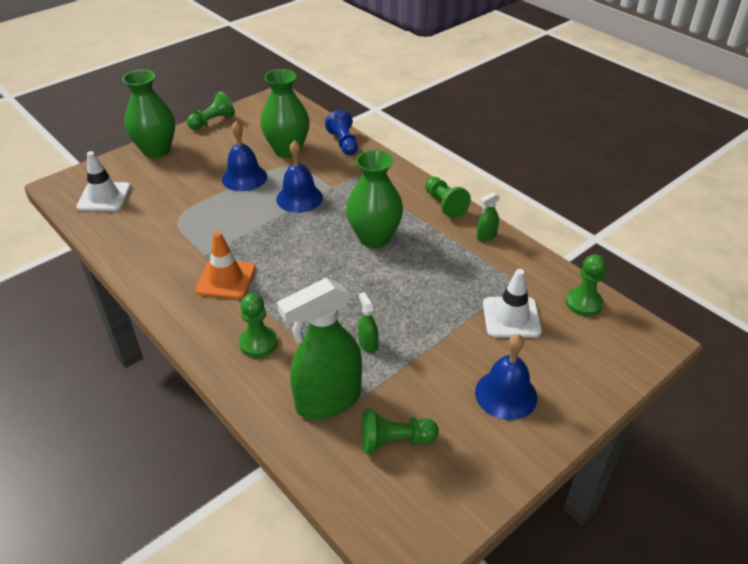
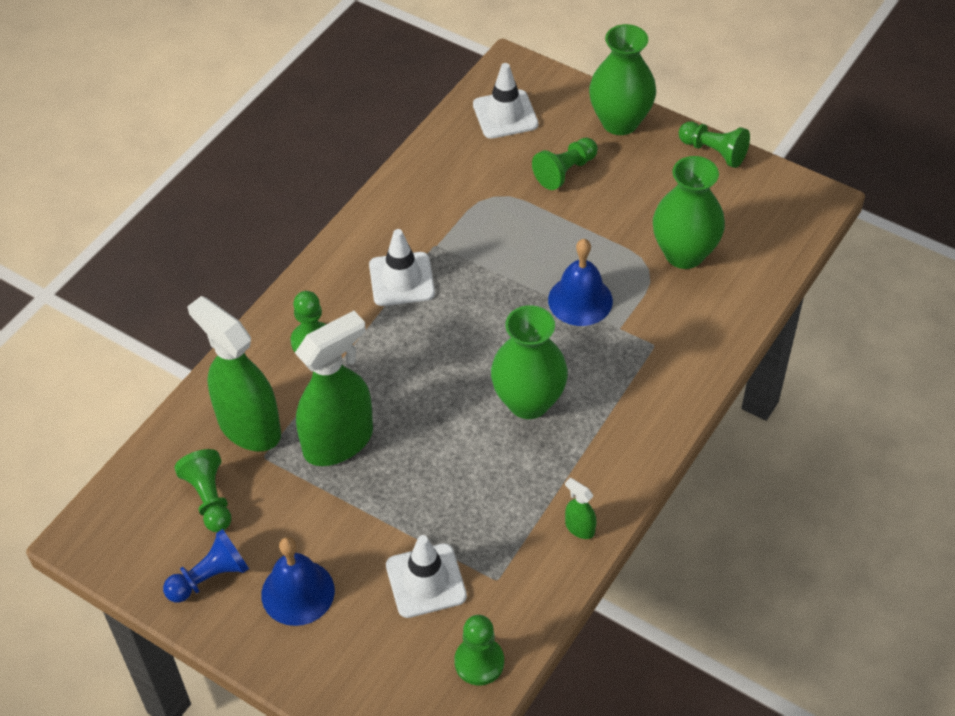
camera: 75 degrees right, 10 degrees up
(226, 279) = (401, 279): orange traffic cone -> white traffic cone
(244, 178) = (600, 230): blue bell -> none
(344, 143) = (731, 312): blue pawn -> blue pawn (210, 577)
(368, 344) = (339, 442): green spray bottle -> green spray bottle, size x2.42
(444, 204) = (632, 465): green pawn -> green pawn (565, 171)

